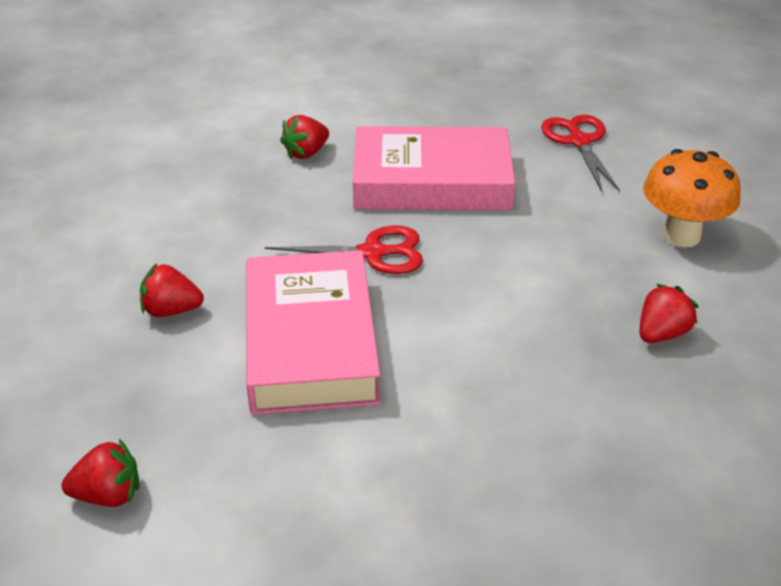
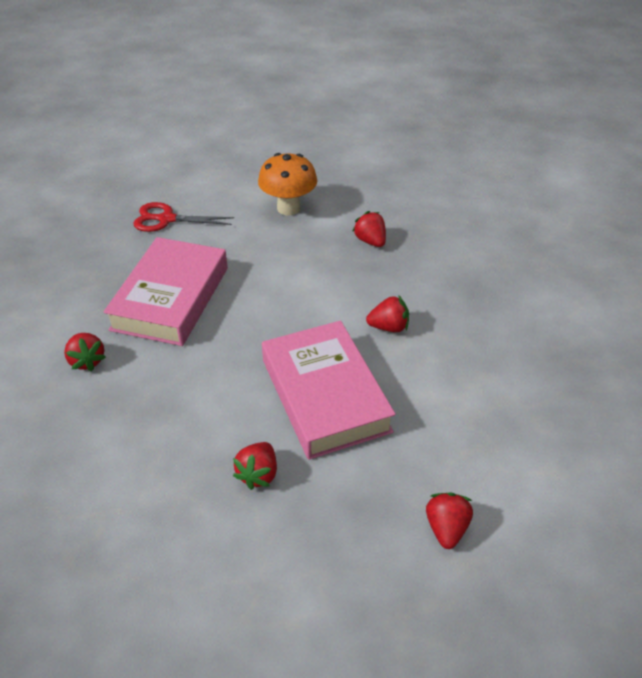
camera: 75 degrees left, 5 degrees up
(310, 342) = (325, 395): pink book -> pink book turned 60 degrees clockwise
(372, 253) = (241, 346): red scissors -> none
(469, 384) = (388, 327): none -> red strawberry

